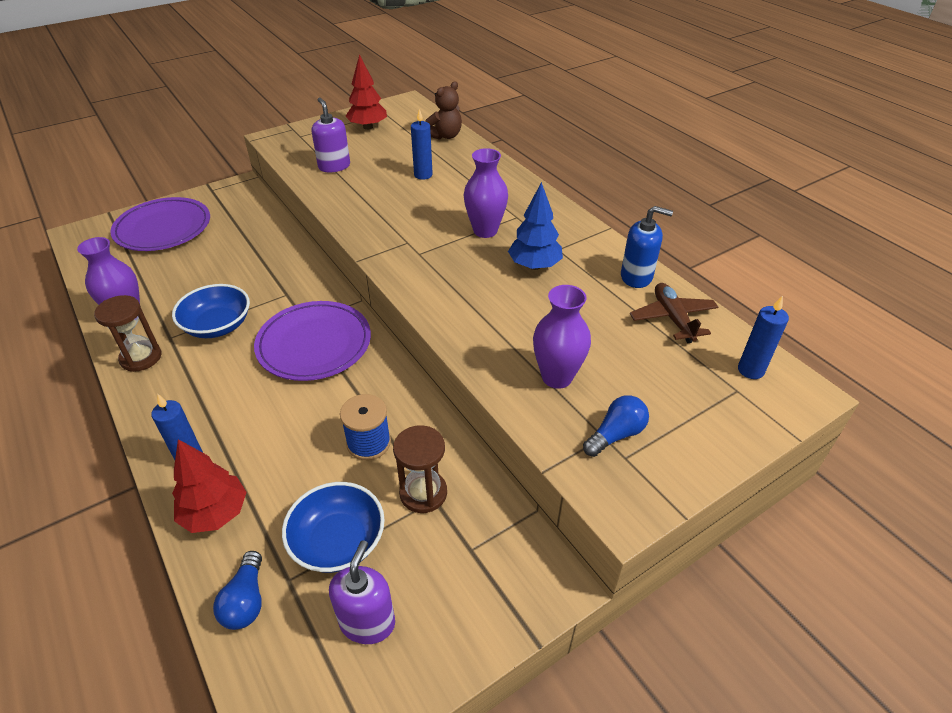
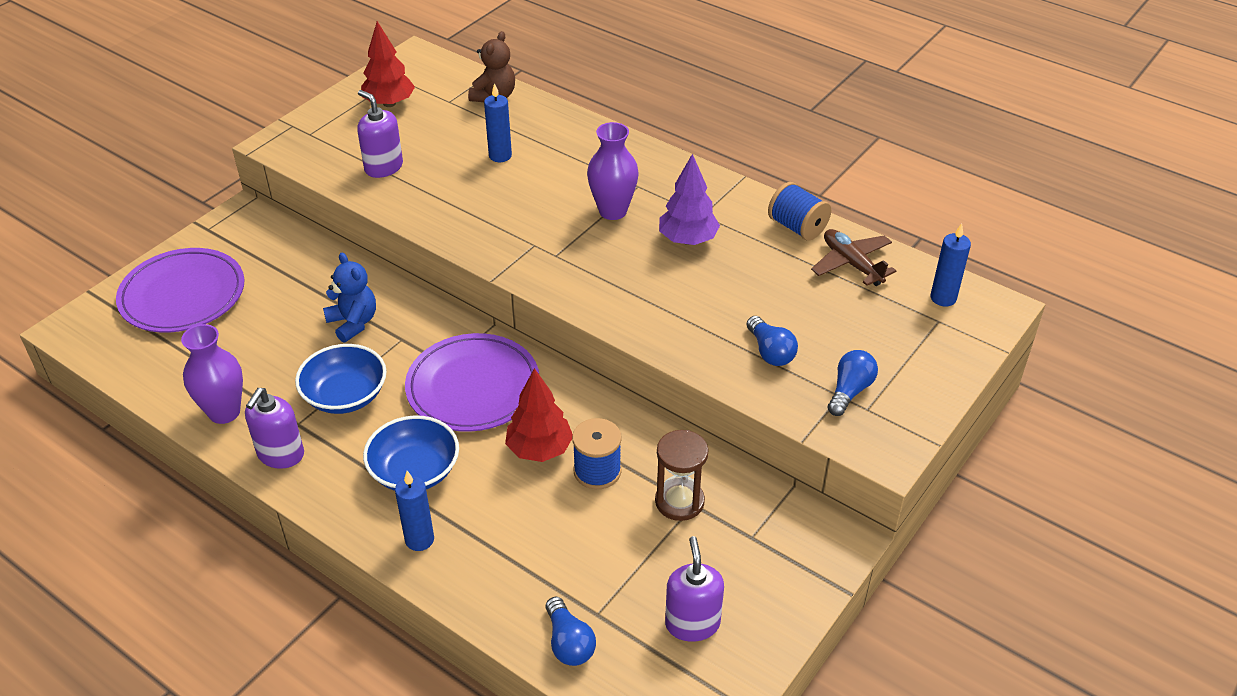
camera: 20 degrees left, 0 degrees up
(141, 357) = (280, 454): brown hourglass -> purple soap dispenser
(215, 513) = (484, 581): red tree -> red tree (539, 449)
(260, 274) = (353, 323): none -> blue teddy bear
(338, 541) = (623, 567): blue bowl -> blue bowl (414, 471)
(534, 266) = (688, 240): blue tree -> purple tree
(557, 377) = (770, 352): purple vase -> blue light bulb
(636, 277) = (797, 227): blue soap dispenser -> blue spool

